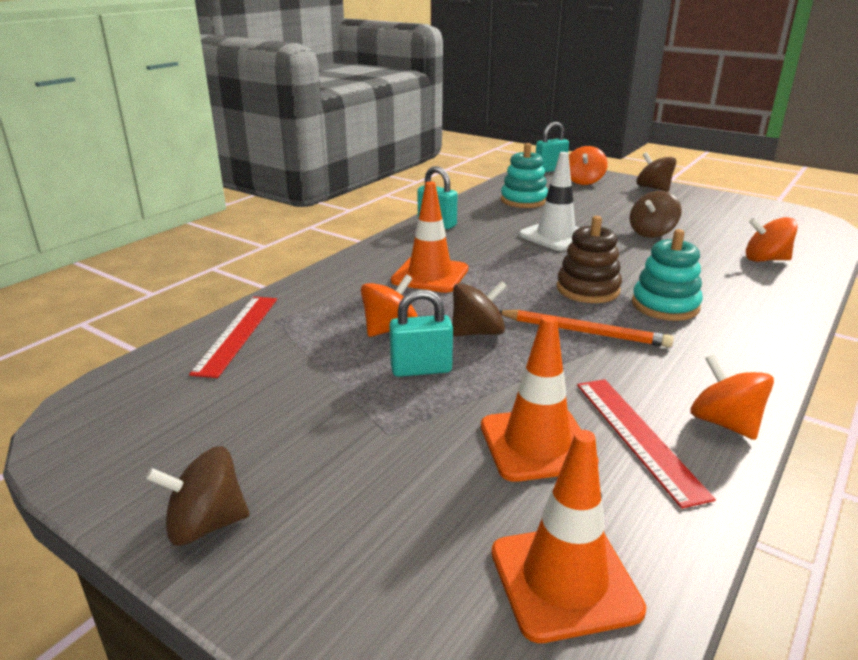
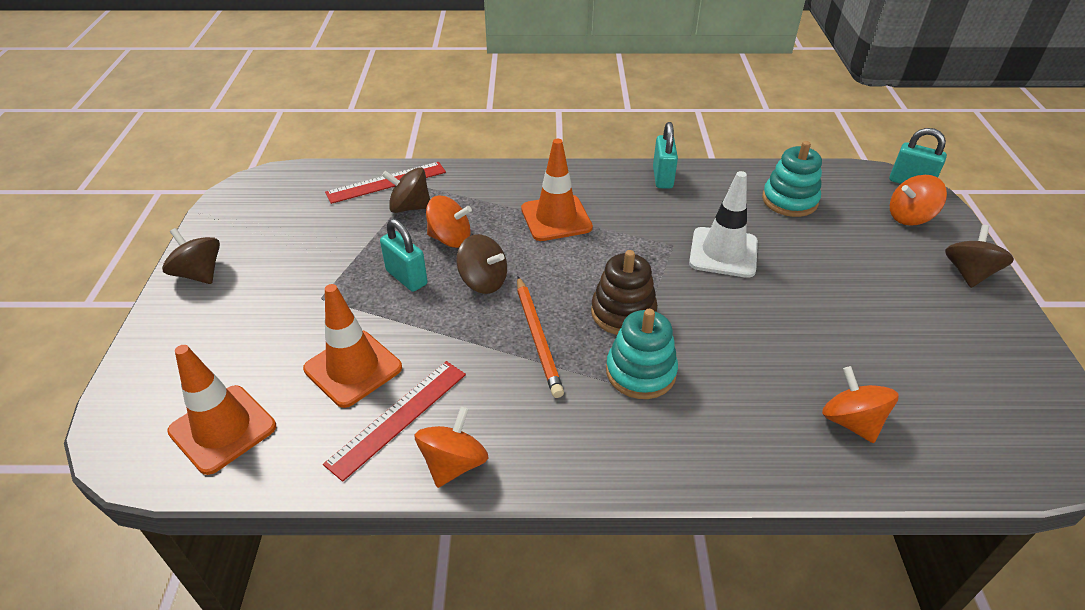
camera: 55 degrees right, 15 degrees up
(652, 233) = (817, 312): brown spinning top -> brown spinning top (410, 207)

